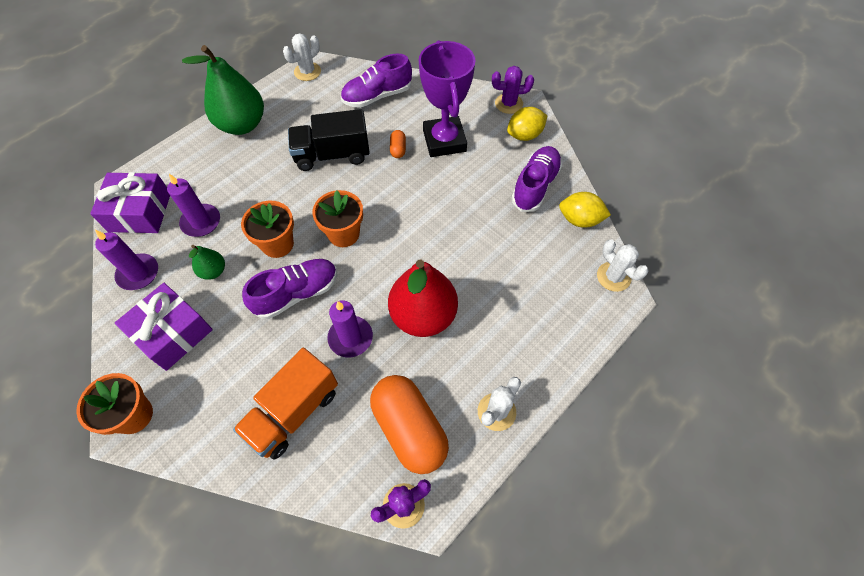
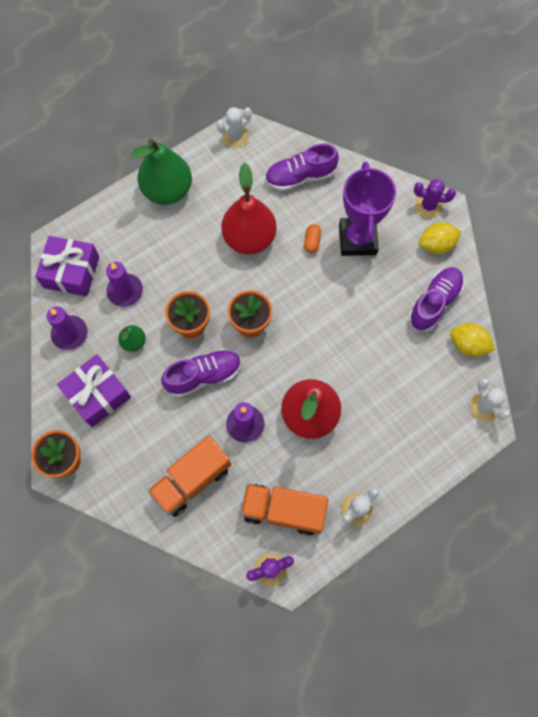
camera: 10 degrees right, 10 degrees up
(332, 155) = (249, 238): black truck -> red pear
(409, 429) = (283, 510): orange capsule -> orange truck

